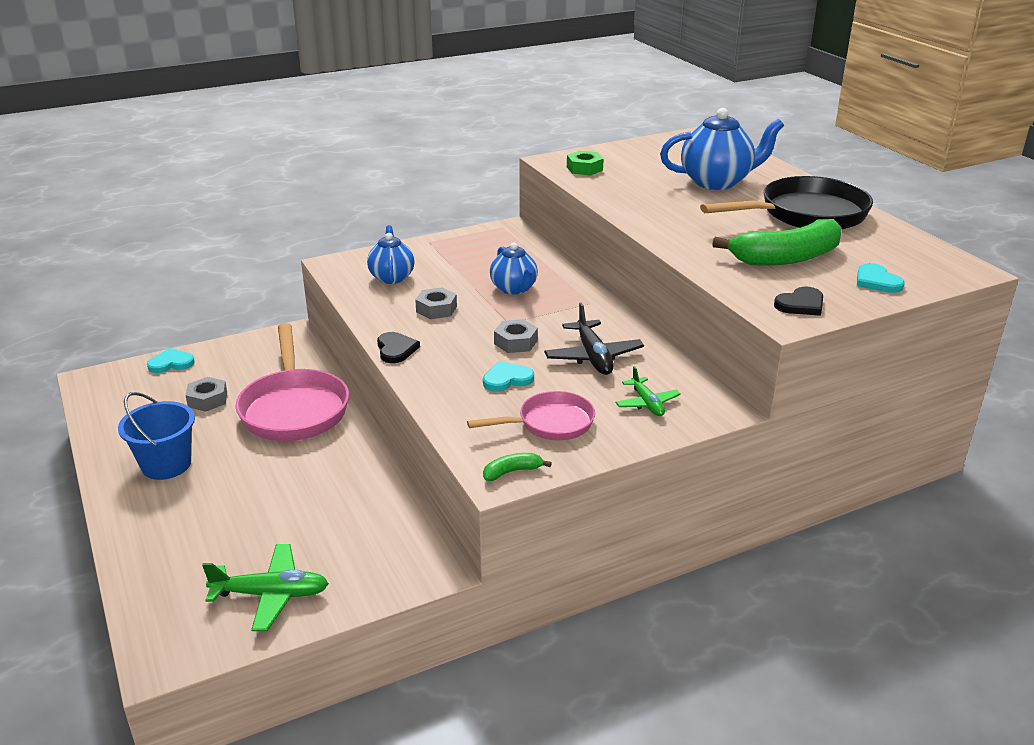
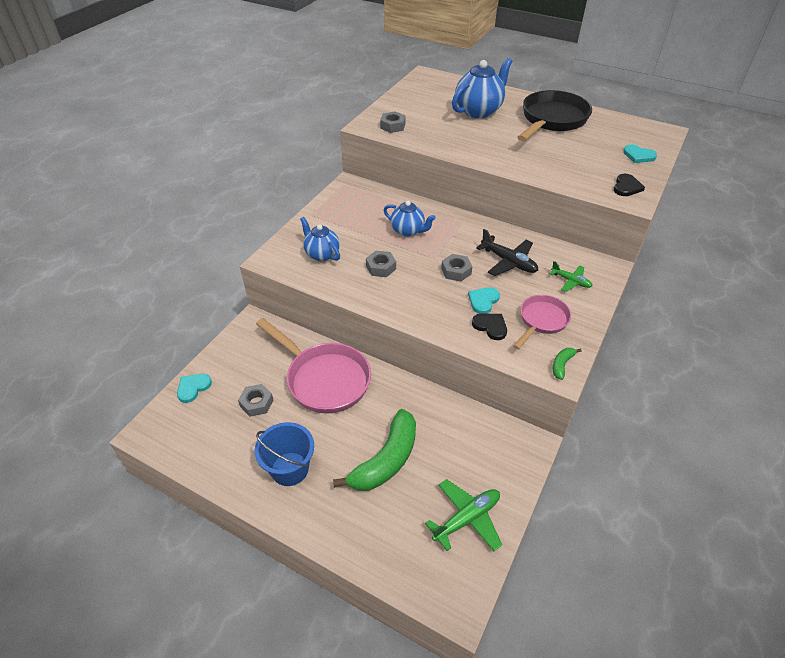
camera: 35 degrees left, 15 degrees up
(396, 349) = (394, 311): black heart -> black heart (490, 326)
(584, 168) = (392, 126): green nut -> grey nut
(786, 258) = (581, 156): green banana -> green banana (386, 460)

